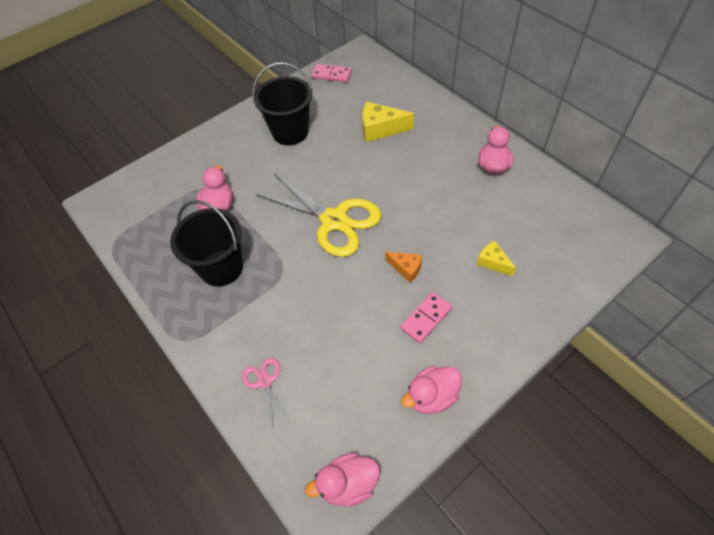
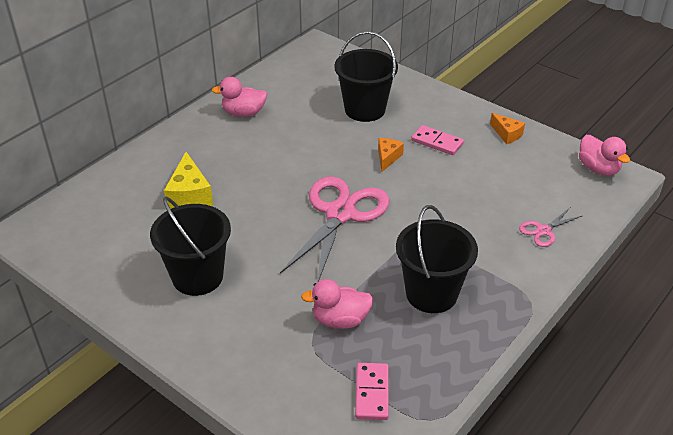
camera: 105 degrees left, 15 degrees down
(331, 75) = (74, 255): pink domino -> pink domino (372, 393)
(334, 220) = (340, 214): yellow scissors -> pink scissors
(431, 396) = (507, 134): pink duck -> orange cheese
(493, 262) = (365, 109): yellow cheese -> black bucket

